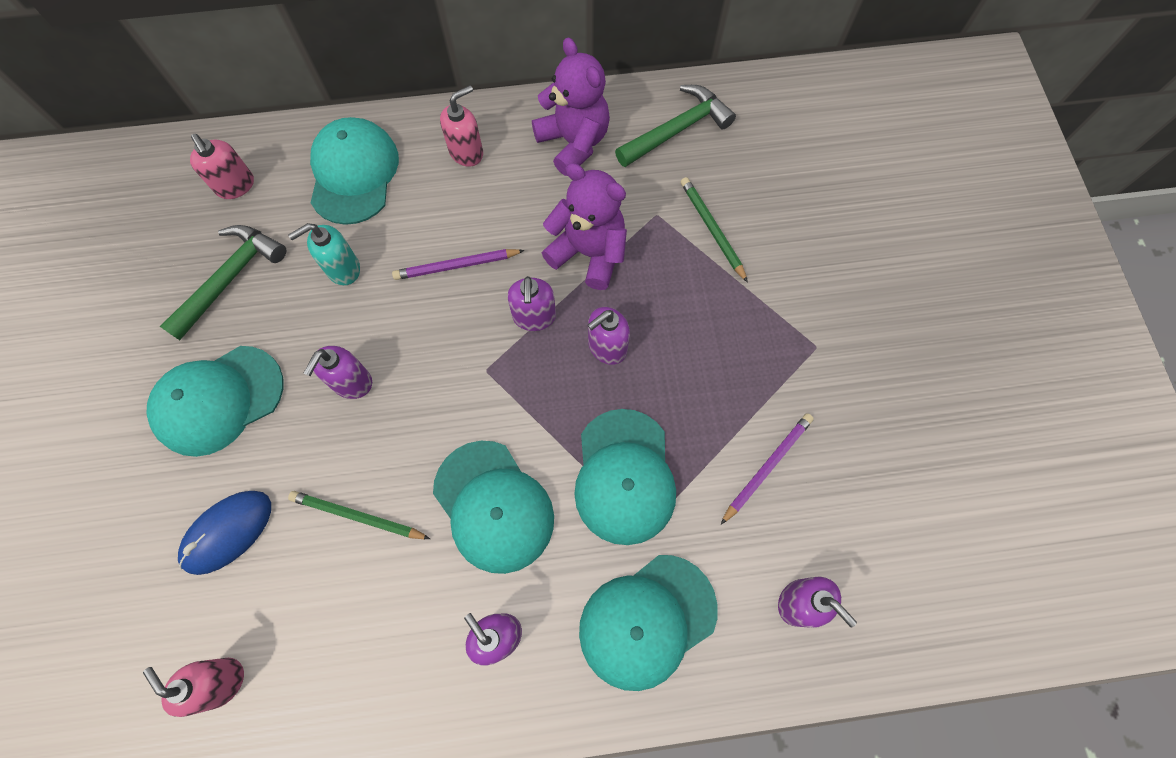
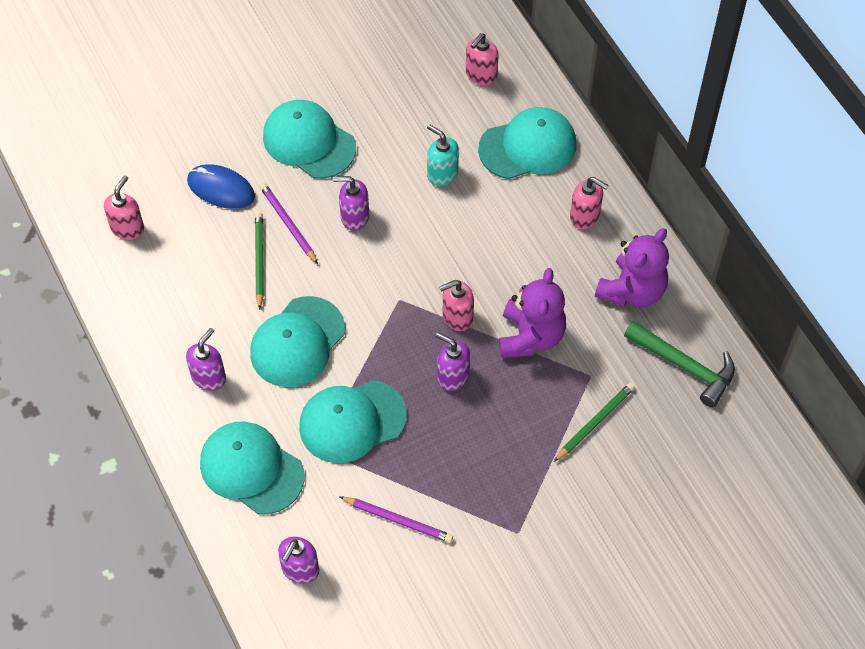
camera: 70 degrees right, 10 degrees down
(230, 278) = (403, 106): green hammer -> none
(457, 265) = (478, 248): purple pencil -> purple pencil (288, 224)
(534, 317) = (457, 317): purple soap dispenser -> pink soap dispenser

